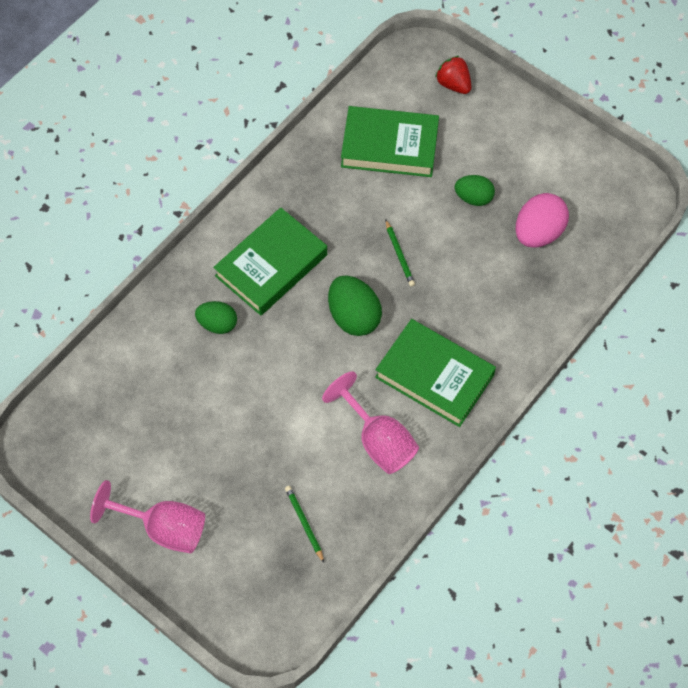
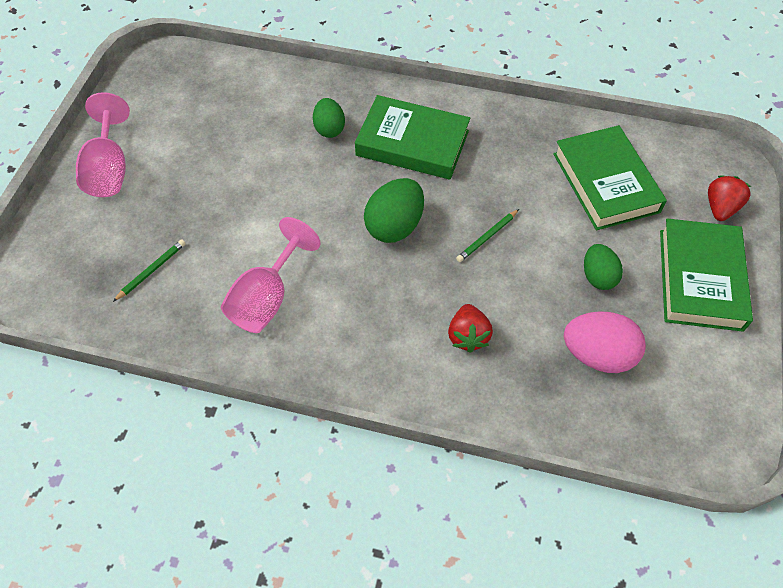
camera: 65 degrees right, 5 degrees down
(434, 376) = (364, 320): green book -> green book (700, 279)
(483, 310) = (468, 336): none -> red strawberry

